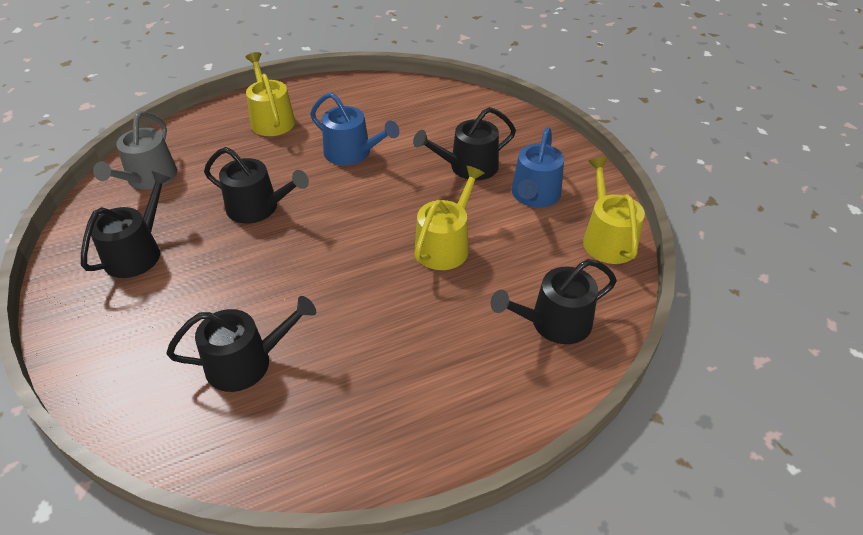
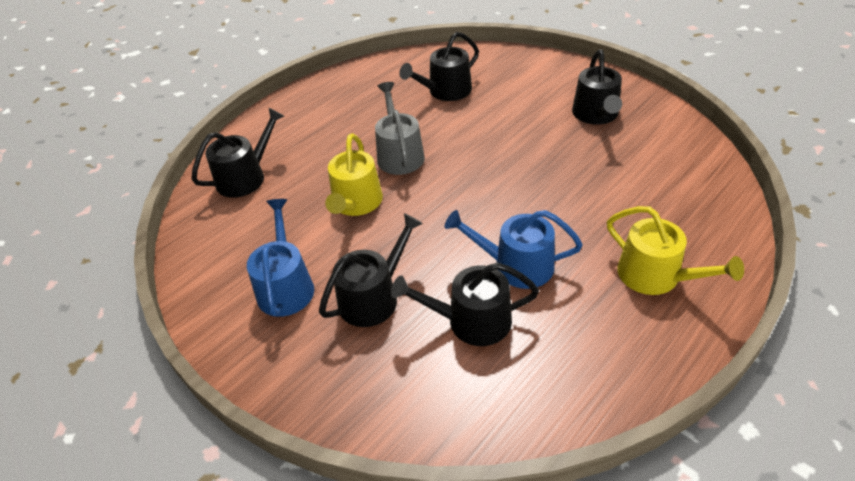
camera: 160 degrees right, 0 degrees up
(148, 178) = (677, 164): grey watering can -> grey watering can (399, 154)
(258, 208) = (547, 176): black watering can -> black watering can (471, 321)
(607, 239) = (203, 262): yellow watering can -> none

